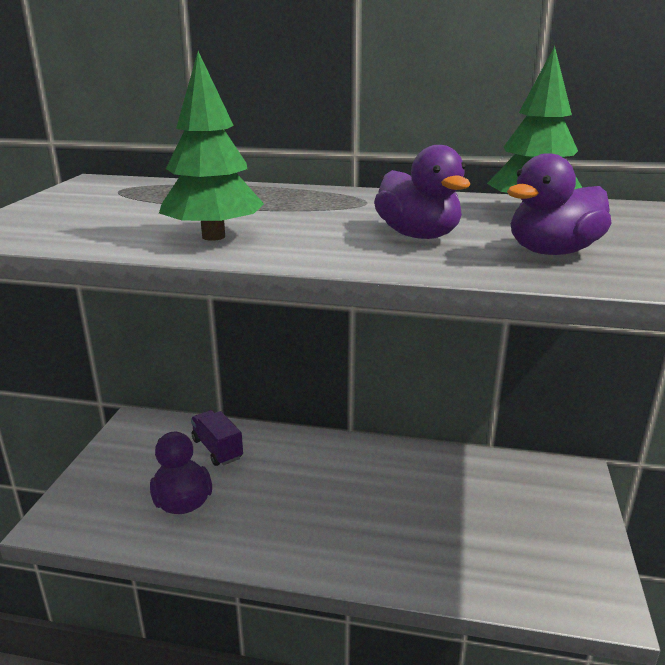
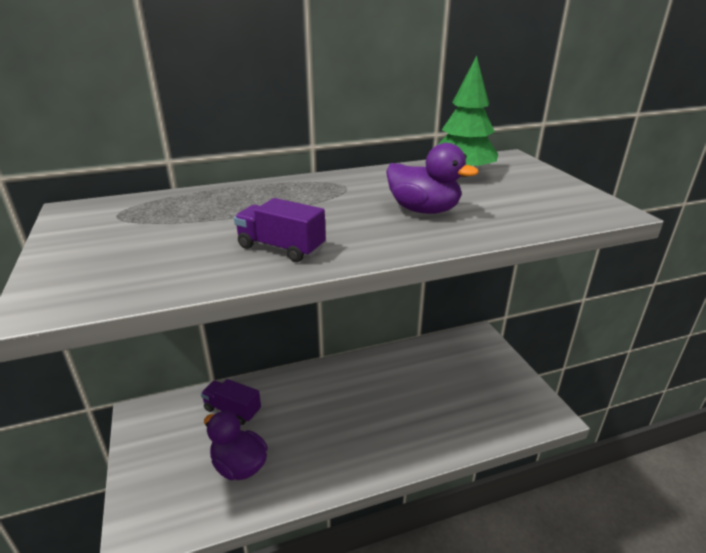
camera: 30 degrees left, 5 degrees up
(213, 236) = (281, 248): green tree -> purple truck
(552, 252) = (516, 205): purple duck -> none

